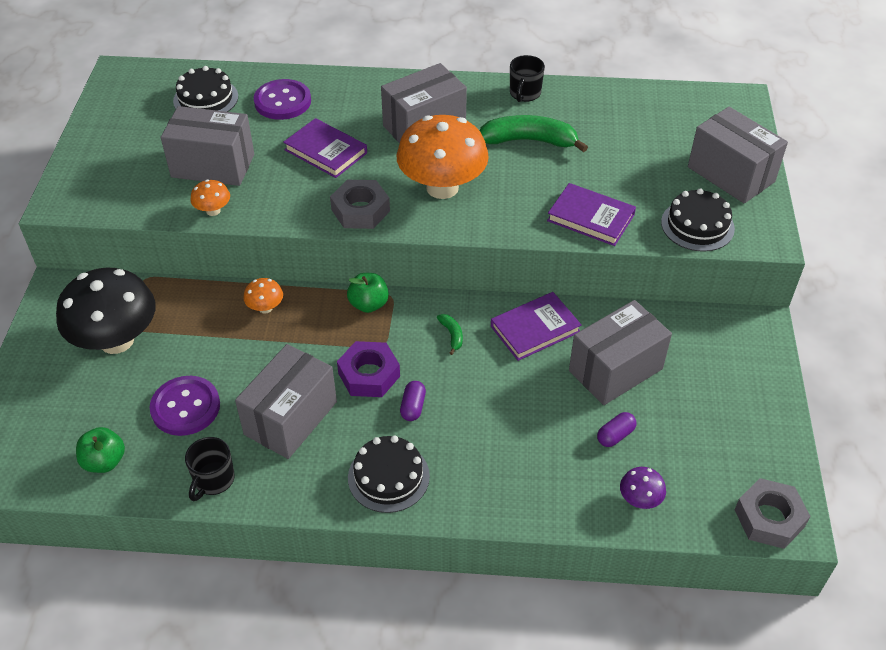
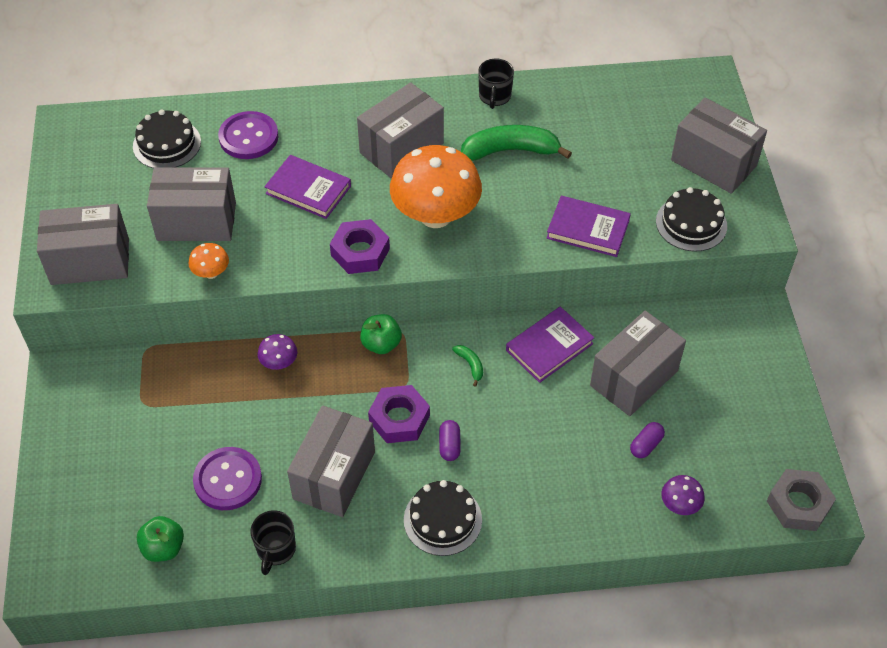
camera: 10 degrees left, 5 degrees up
(104, 187) = (90, 261): none -> grey box
(116, 340) = (138, 420): black mushroom -> none
(265, 308) = (279, 363): orange mushroom -> purple mushroom
(360, 210) = (360, 252): grey nut -> purple nut

